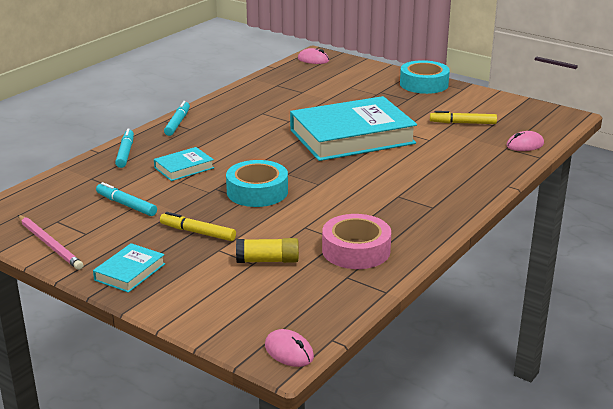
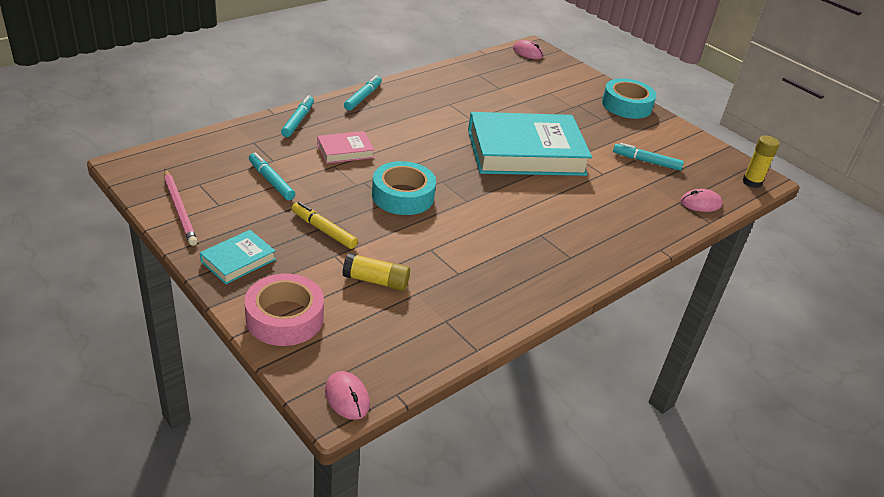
camera: 10 degrees right, 10 degrees up
(184, 168) = (345, 151): turquoise book -> pink book
(356, 250) = (469, 291): pink tape -> pink tape (285, 318)
(462, 123) = (646, 161): yellow marker -> turquoise marker
(561, 121) = (752, 182): none -> yellow glue stick

